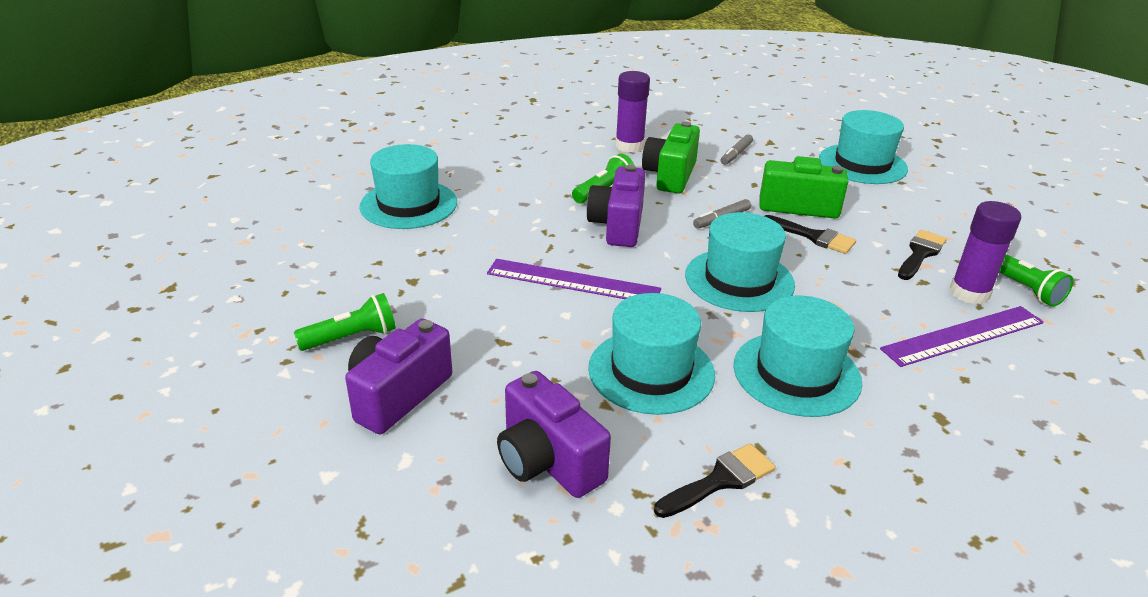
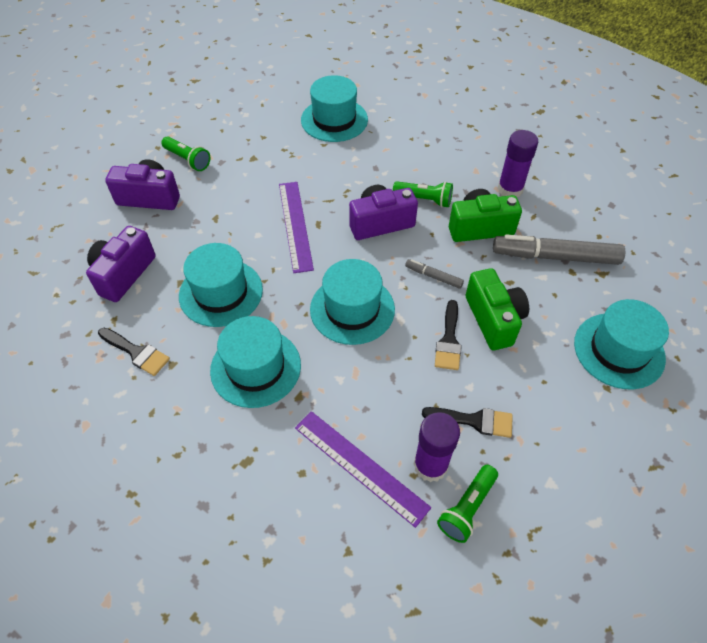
camera: 65 degrees right, 20 degrees up
(736, 154) = (555, 256): grey marker -> grey marker, size x2.13

